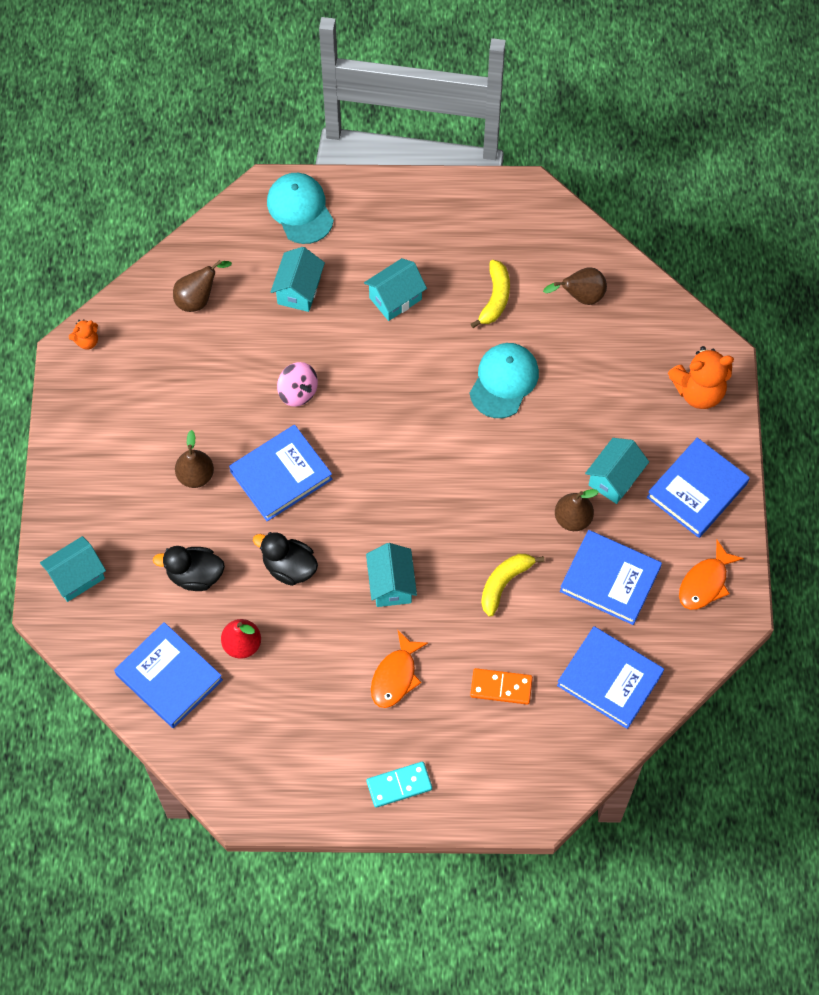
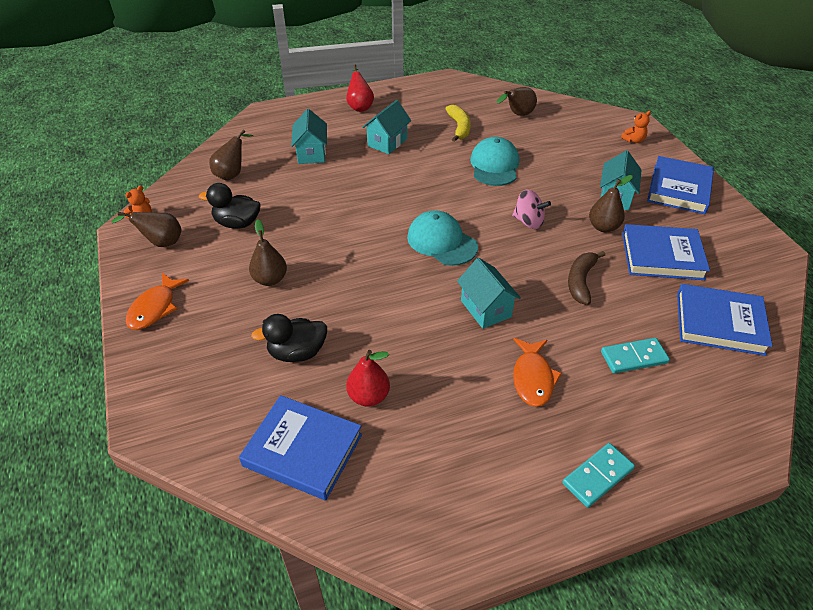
camera: 20 degrees left, 20 degrees down
(77, 577) = (174, 388): turquoise house -> none
(99, 386) = (161, 243): none -> brown pear
(281, 475) = (348, 260): blue book -> none
(289, 567) = (386, 321): black duck -> black duck (237, 223)
(298, 392) = (337, 207): pink spinning top -> pink spinning top (528, 222)
(300, 209) = (293, 116): turquoise cap -> turquoise cap (442, 241)
(388, 216) = (360, 106): none -> red pear
(501, 687) = (634, 357): orange domino -> turquoise domino
(504, 583) = (580, 281): yellow banana -> brown banana
(698, 391) = (633, 140): orange teddy bear -> orange teddy bear, size x0.50
(705, 582) = (734, 239): orange fish -> orange fish (155, 308)

